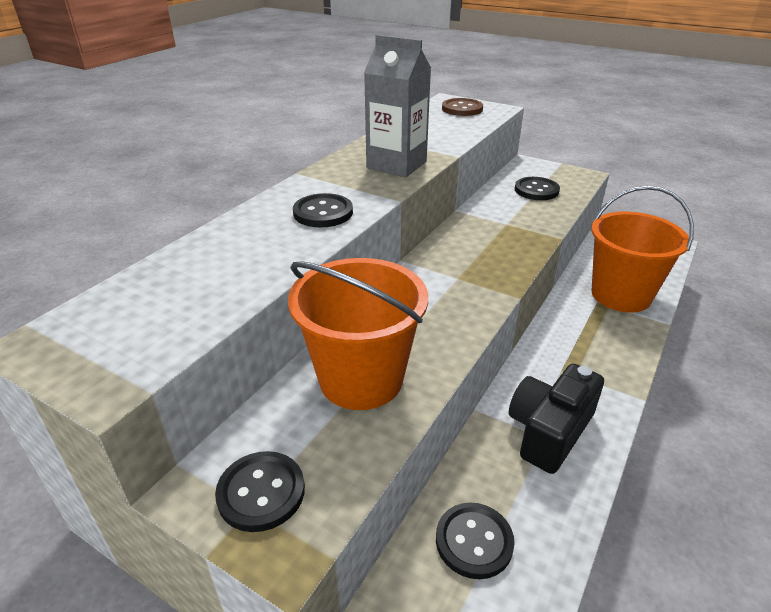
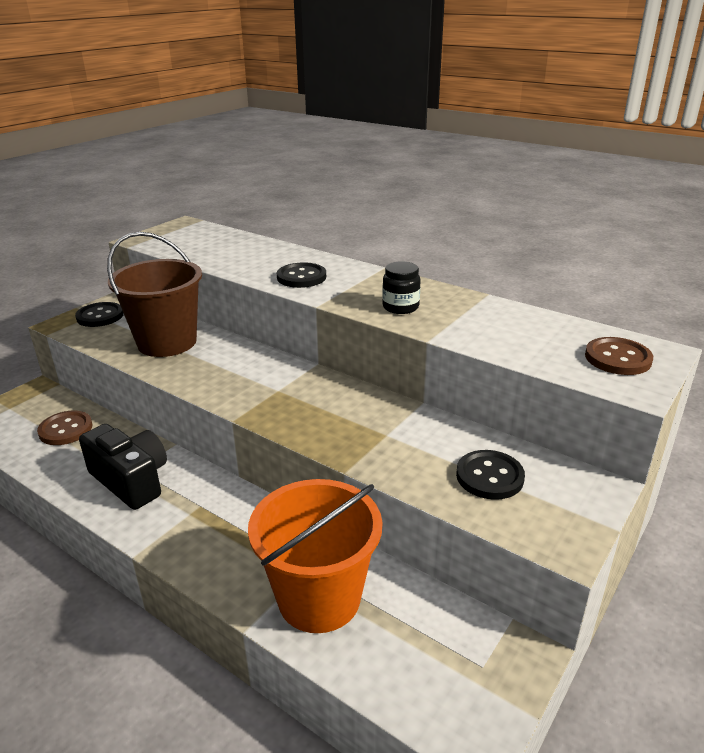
camera: 95 degrees right, 5 degrees down
(361, 379) = (167, 342): orange bucket -> brown bucket
(396, 165) = (400, 307): grey carton -> black jar
(474, 541) = (65, 429): black button -> brown button

